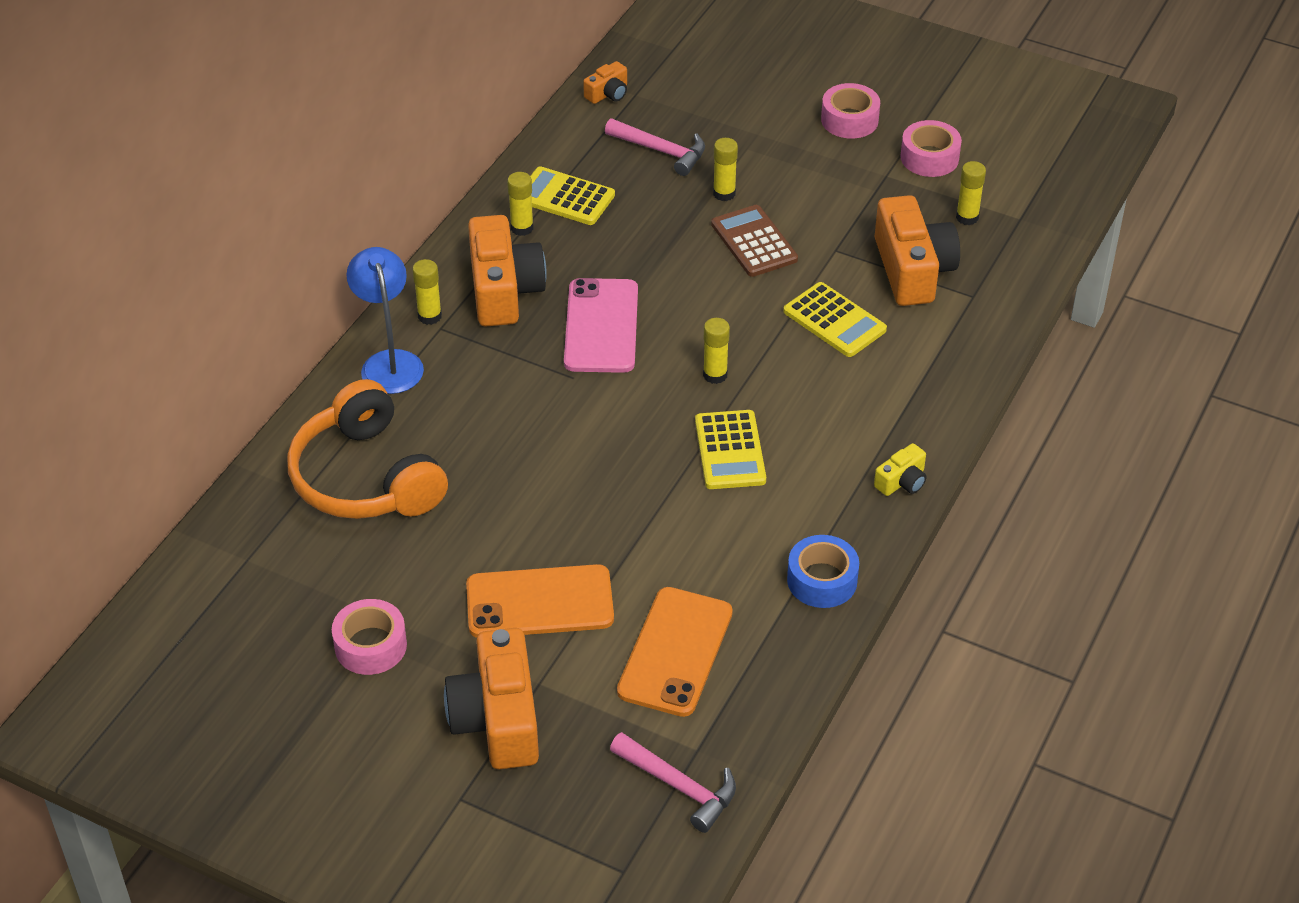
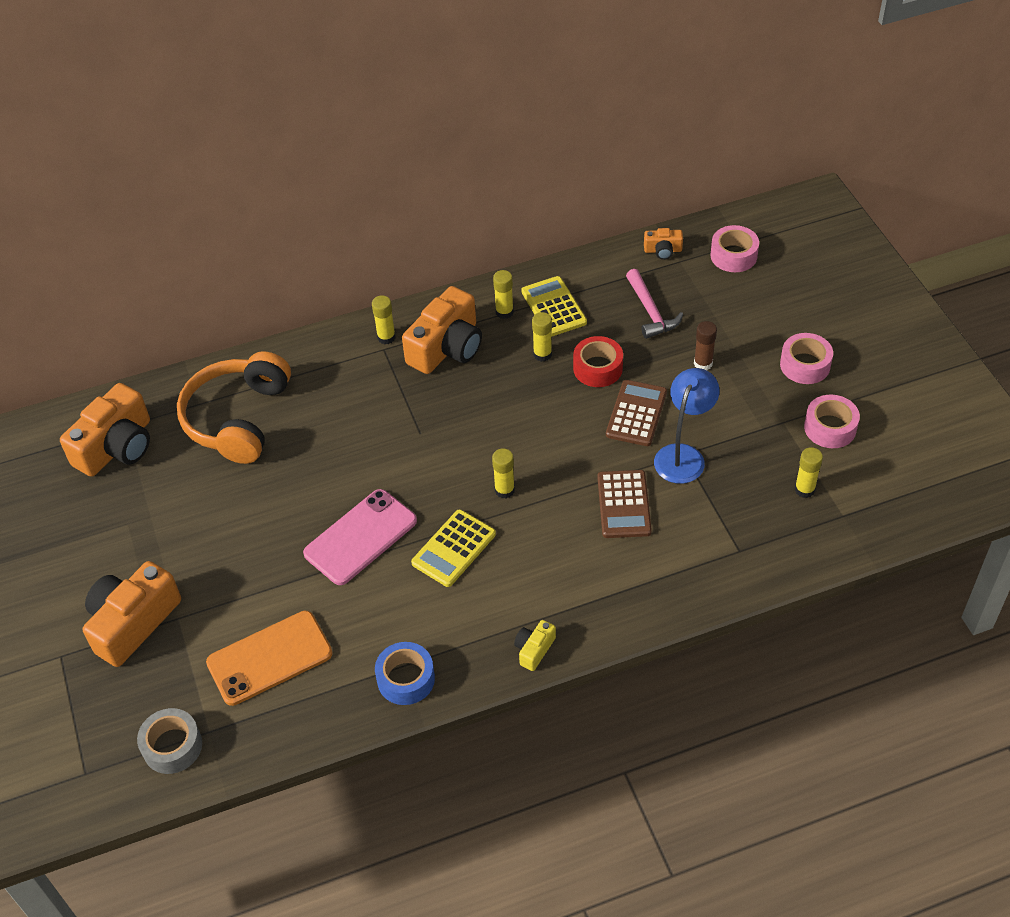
camera: 45 degrees right, 5 degrees up
(370, 645) = (124, 525): pink tape -> pink tape (733, 255)
(389, 362) = (331, 353): blue lamp -> blue lamp (683, 455)
(539, 602) = (236, 567): orange phone -> none
(601, 326) = (475, 410): pink phone -> pink phone (361, 537)
(672, 225) = (597, 368): none -> red tape
(679, 786) = (172, 746): pink hammer -> grey tape
(724, 193) = (656, 367): yellow glue stick -> yellow glue stick (542, 354)
(761, 168) = (703, 363): none -> brown glue stick
(834, 321) = (624, 504): yellow calculator -> brown calculator
(902, 481) = (534, 649): yellow camera -> yellow camera turned 120 degrees clockwise
(912, 270) = (720, 503): orange camera -> orange camera (117, 446)

